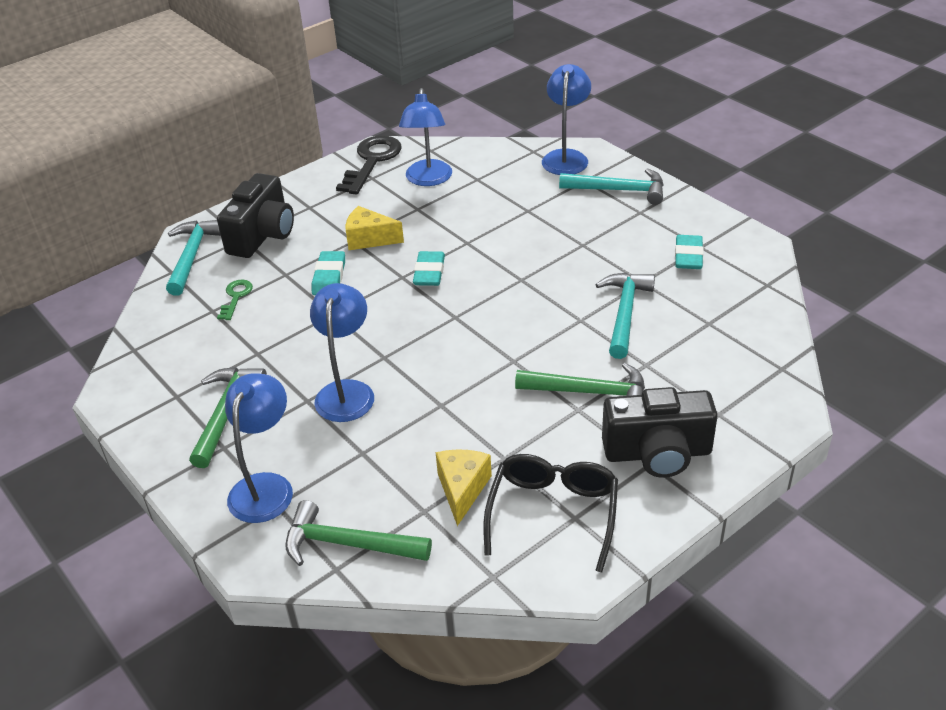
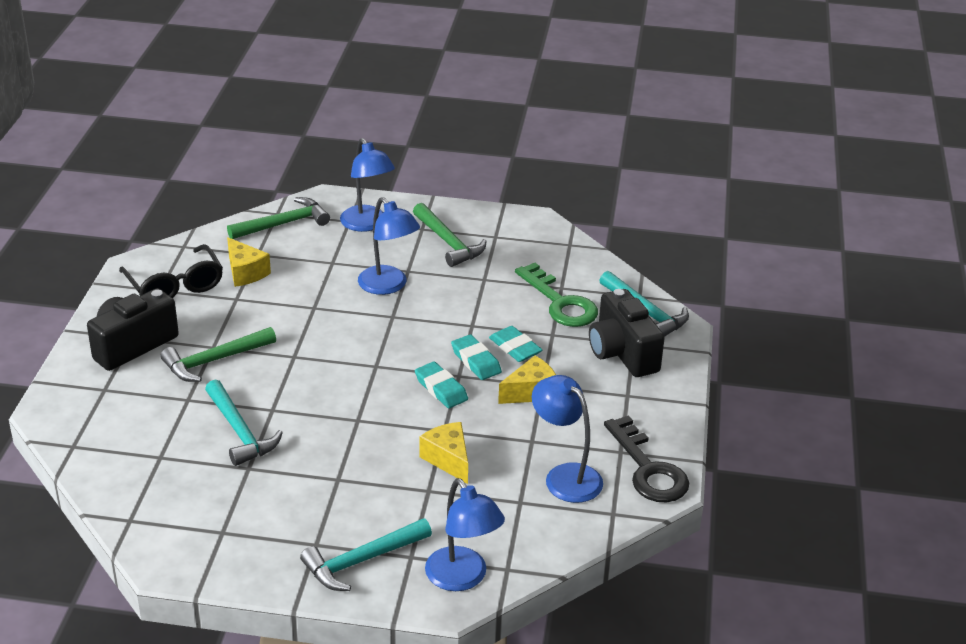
camera: 135 degrees right, 5 degrees down
(236, 297) = (560, 302): green key -> green key, size x1.96
(490, 222) = (448, 459): none -> yellow cheese
(688, 256) = (226, 514): turquoise eraser -> turquoise eraser (476, 361)

